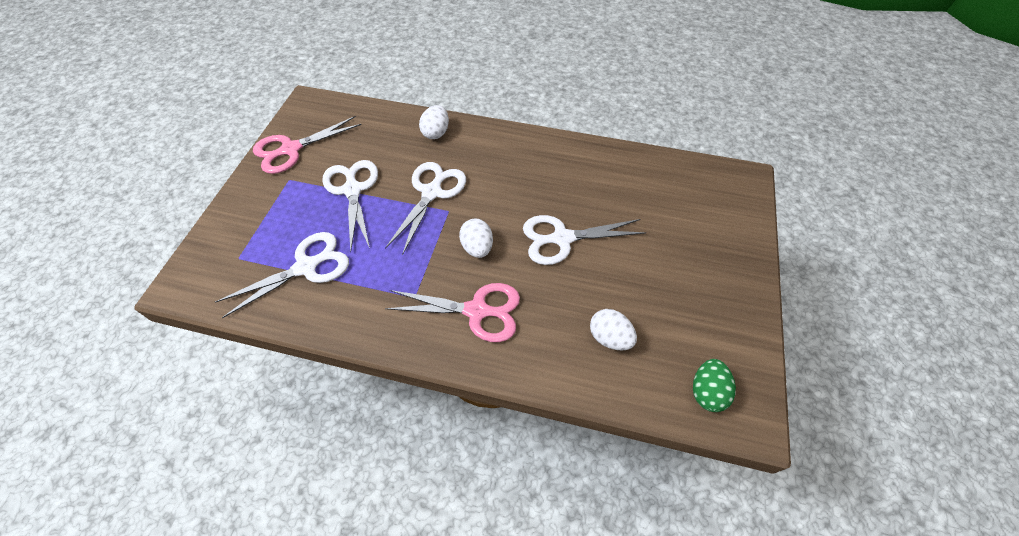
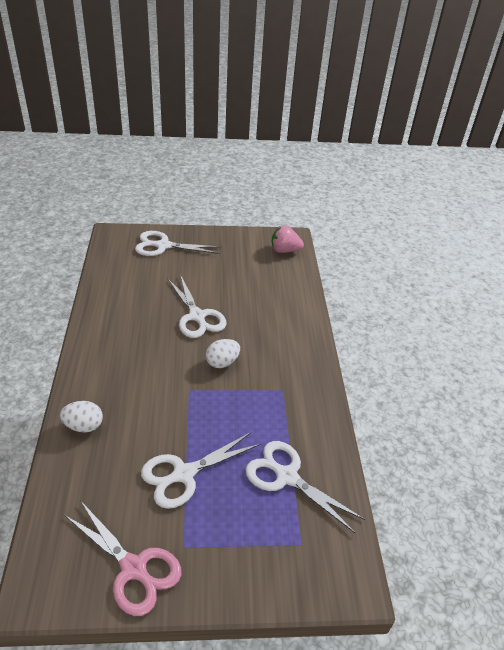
camera: 110 degrees left, 15 degrees down
(431, 193) = (171, 407): white scissors -> white scissors (163, 246)
(476, 311) = (278, 351): pink scissors -> none
(609, 337) = (269, 287): white egg -> none
(707, 392) = (284, 250): green egg -> pink strawberry

